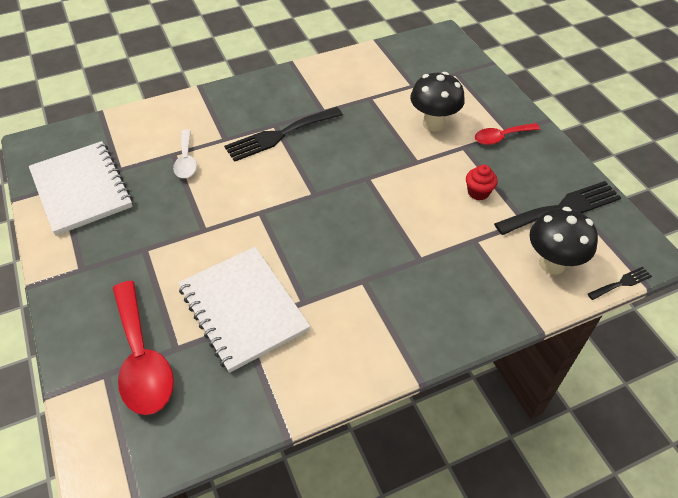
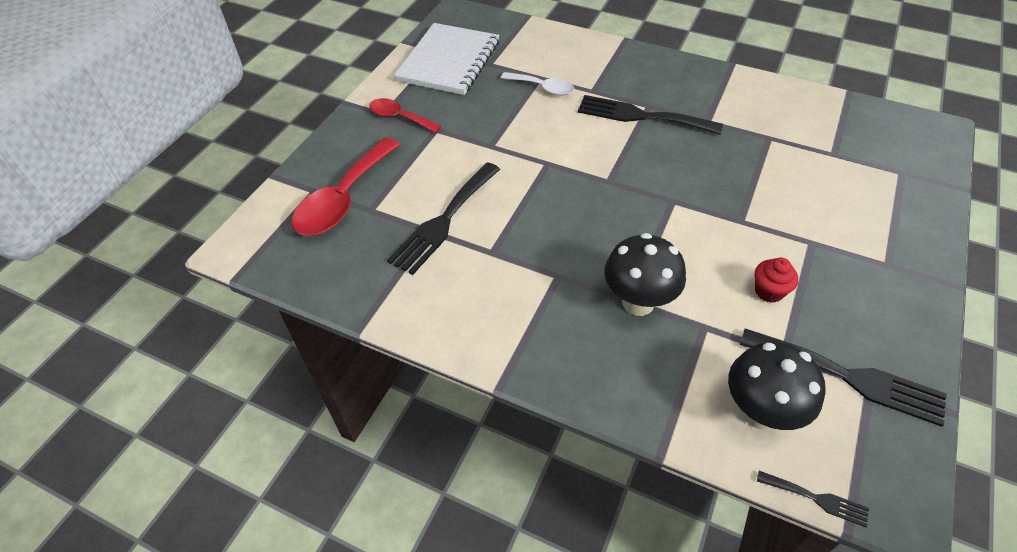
camera: 50 degrees right, 0 degrees up
(186, 160) = (543, 88): white spoon -> white spoon turned 105 degrees counterclockwise
(243, 309) = (444, 221): white notebook -> black fork
(433, 124) = (806, 201): black mushroom -> black mushroom (638, 302)
(501, 137) = (870, 263): red spoon -> red spoon (399, 117)

